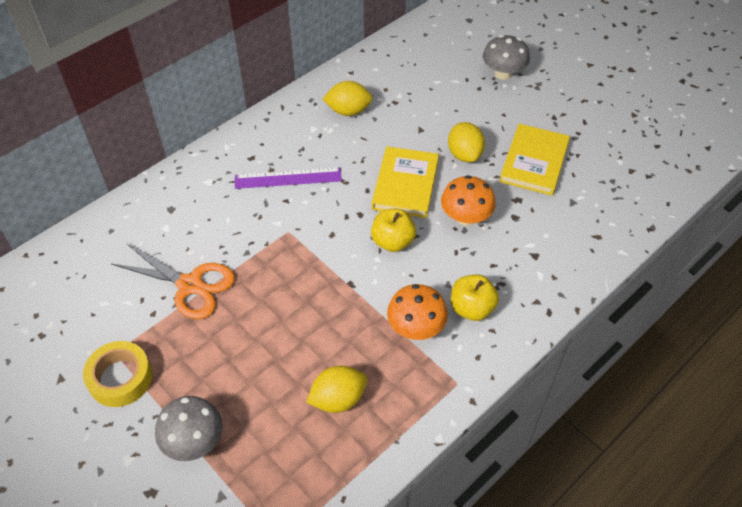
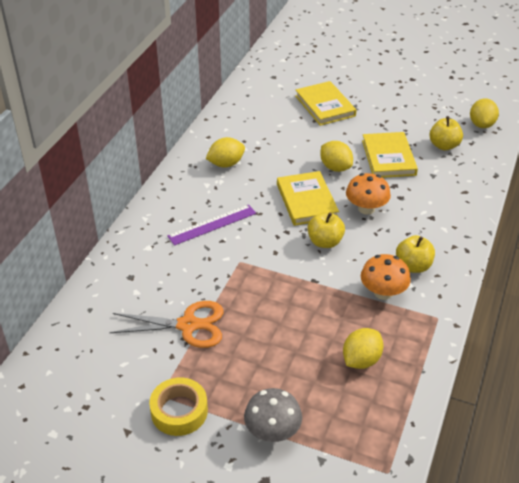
camera: 25 degrees left, 10 degrees down
(503, 73) = (325, 106): grey mushroom -> yellow book
(611, 168) = (444, 145): none -> yellow apple
(678, 155) = (481, 124): none -> yellow lemon

